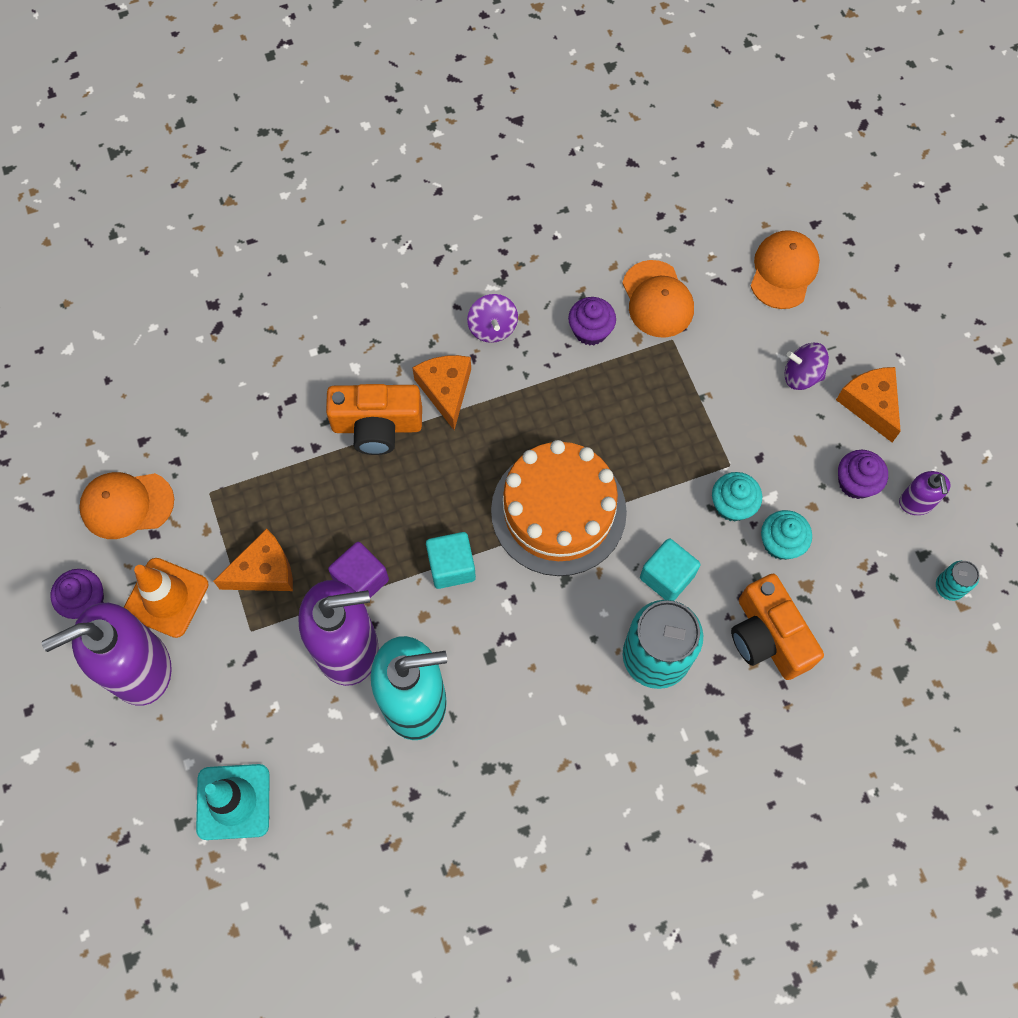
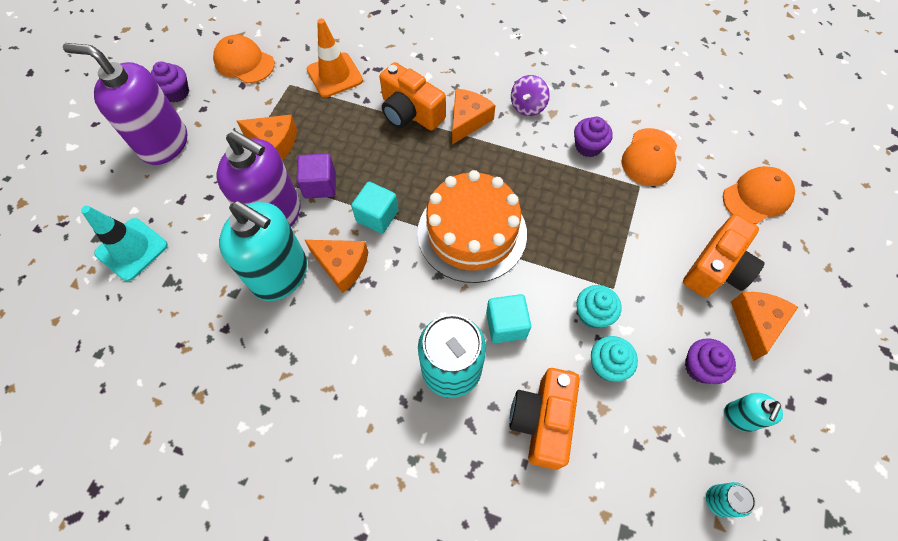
camera: 40 degrees right, 5 degrees down
(166, 597) = (214, 119): orange traffic cone -> orange traffic cone (334, 75)
(465, 644) = (342, 266): none -> orange cheese
(801, 375) = (716, 268): purple spinning top -> orange camera
(916, 503) = (739, 417): purple soap dispenser -> turquoise soap dispenser

